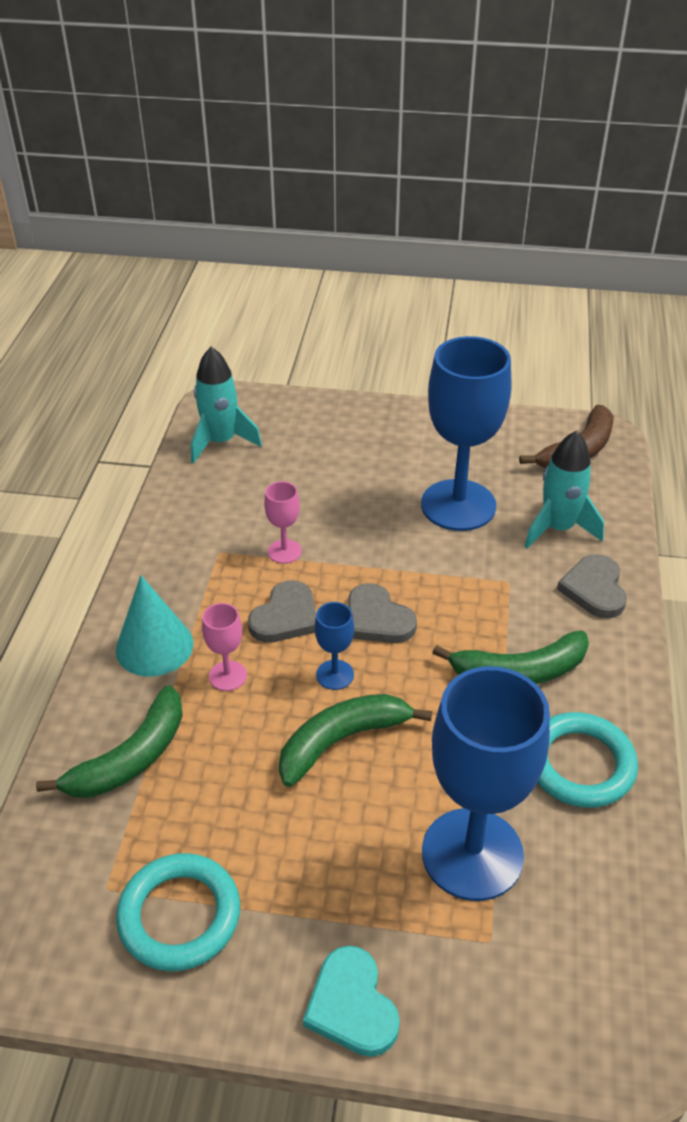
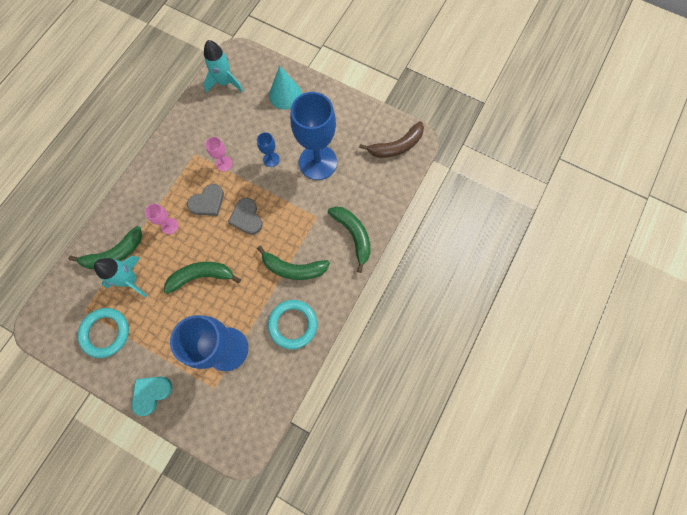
camera: 20 degrees right, 30 degrees up
(154, 646) = (146, 199): turquoise cone -> turquoise cone (285, 95)
(335, 675) = (214, 241): blue goblet -> blue goblet (271, 159)
(352, 1005) = (151, 393): turquoise heart -> turquoise heart turned 45 degrees clockwise
(558, 528) = (357, 193): turquoise rocket -> turquoise rocket (131, 280)
(594, 589) = (353, 235): grey heart -> green banana

